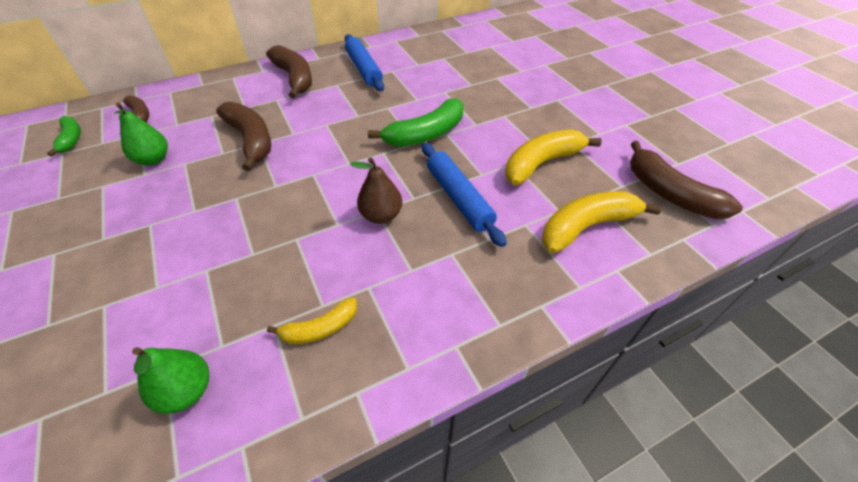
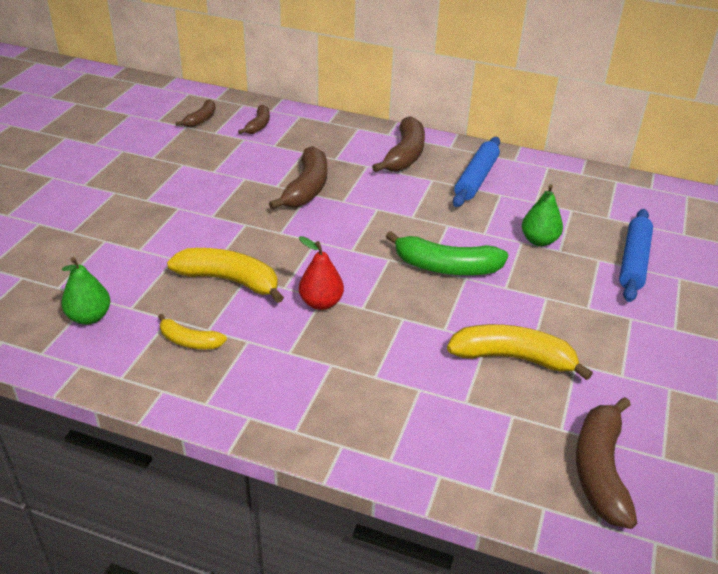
camera: 45 degrees right, 10 degrees down
(71, 139) = (201, 119): green banana -> brown banana
(153, 159) = (230, 164): green pear -> green pear (539, 240)
(381, 215) = (321, 303): brown pear -> red pear
(459, 198) = (396, 332): blue rolling pin -> blue rolling pin (633, 261)
(586, 226) = (468, 430): yellow banana -> yellow banana (230, 280)

